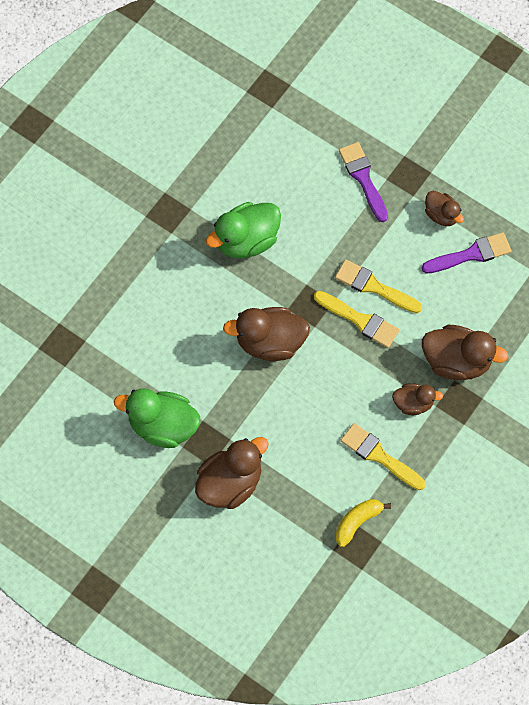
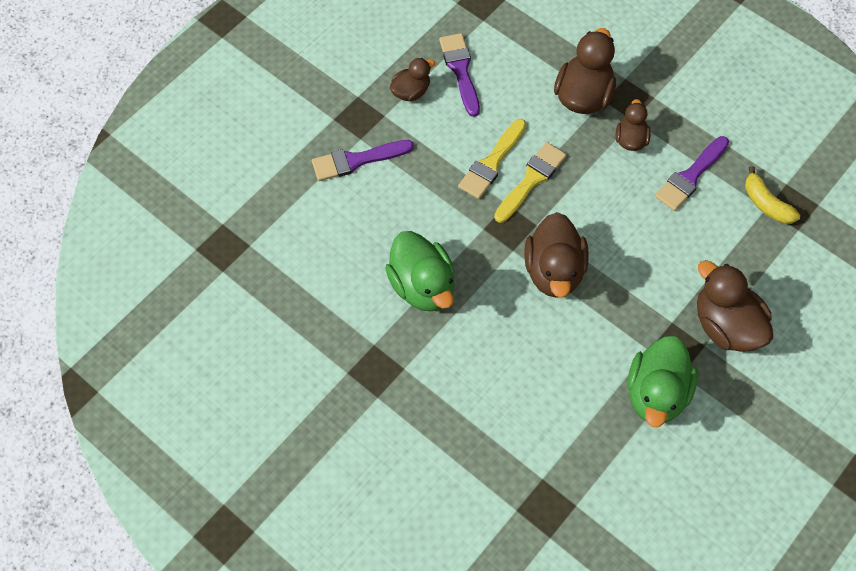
camera: 85 degrees left, 5 degrees down
(379, 456) = (690, 176): yellow brush -> purple brush

